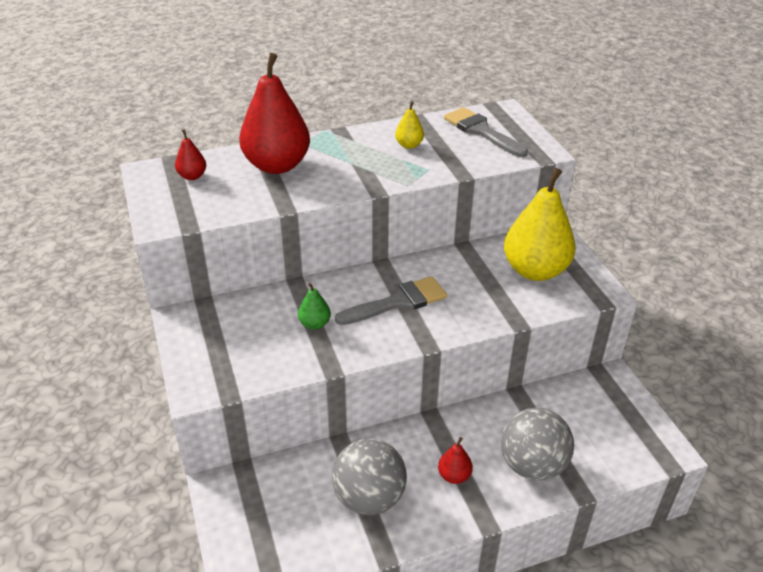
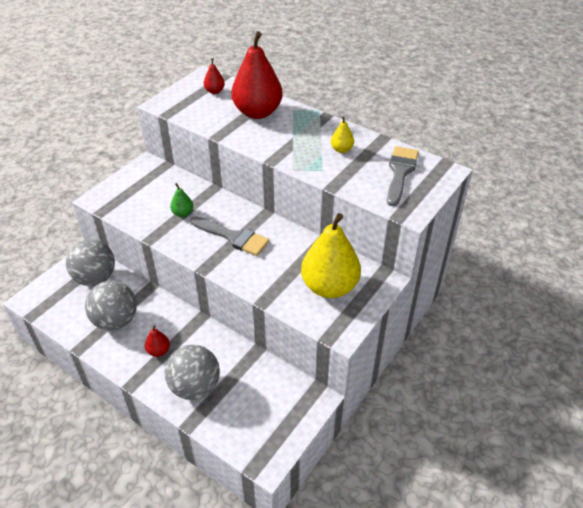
camera: 55 degrees right, 5 degrees up
(272, 489) = (95, 278): none -> grey ball

